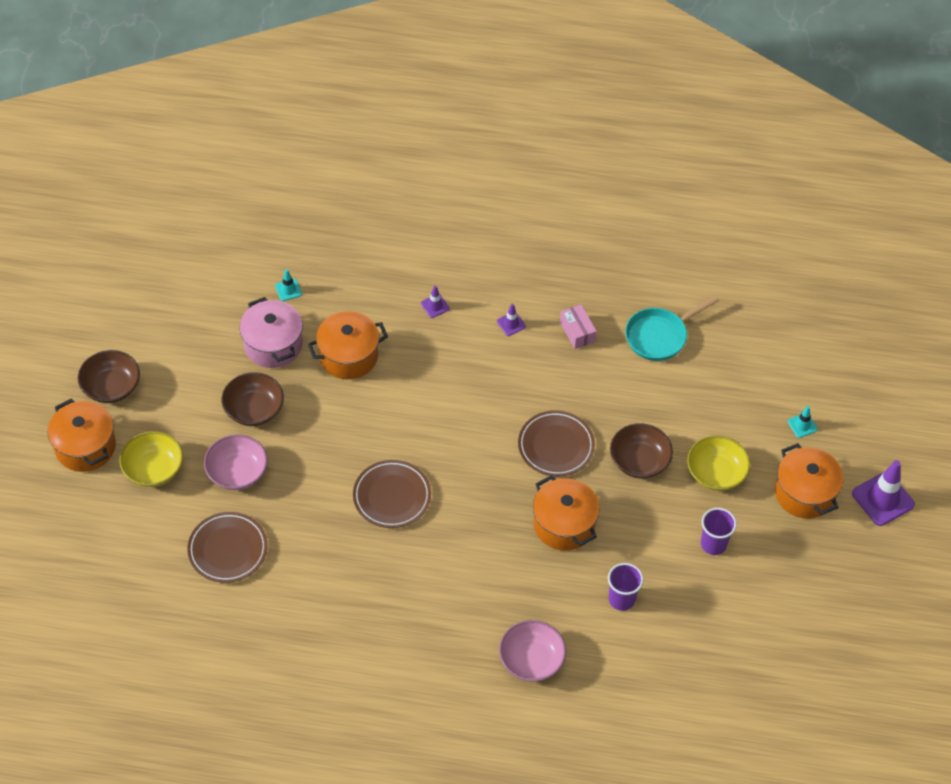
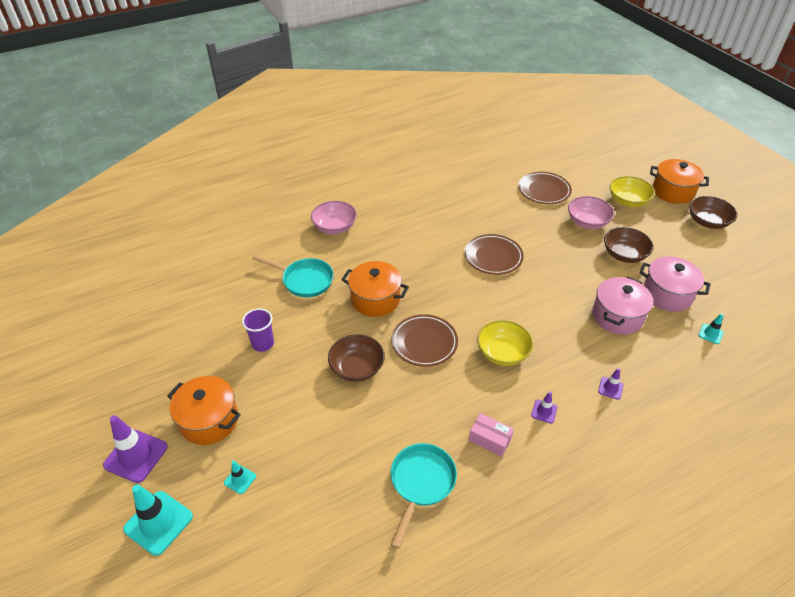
camera: 145 degrees right, 10 degrees down
(348, 356) = (617, 316): orange pot -> pink pot
(621, 599) = (304, 280): purple cup -> turquoise pan
(716, 473) = (292, 393): yellow bowl -> yellow bowl (502, 353)
(882, 431) = (158, 522): none -> turquoise traffic cone

